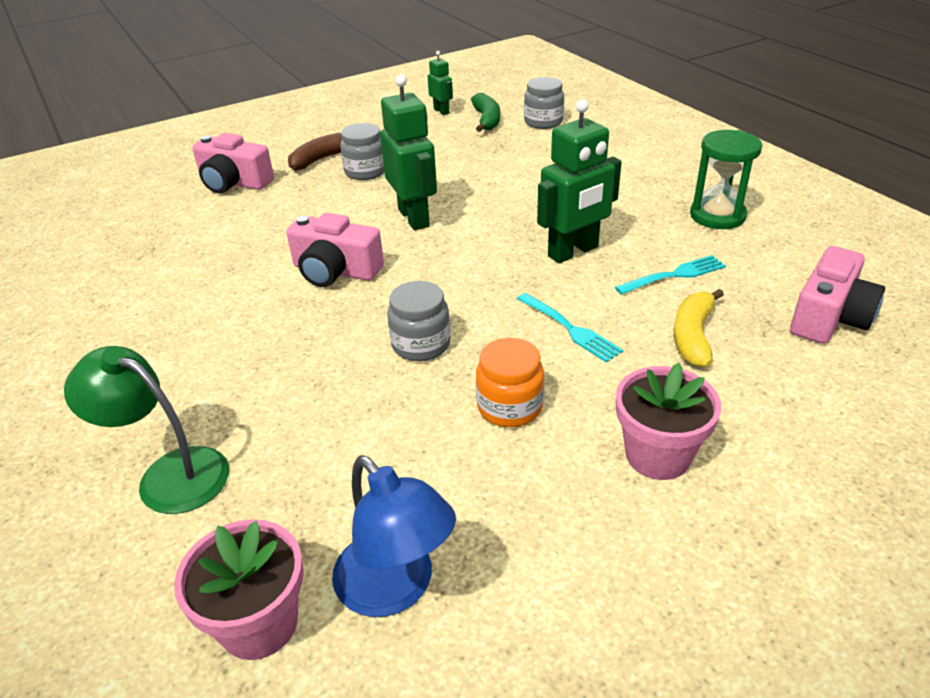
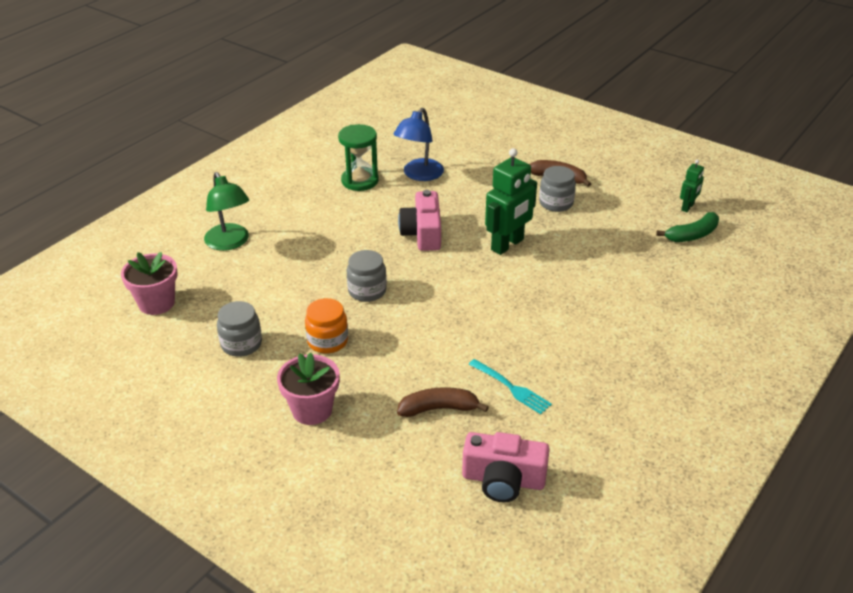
camera: 65 degrees right, 0 degrees up
(169, 474) = (230, 243): green lamp -> green lamp turned 150 degrees clockwise
(234, 183) = (499, 155): pink camera -> none
(395, 588) = (187, 337): blue lamp -> blue lamp (419, 175)
(543, 122) = (716, 267): grey jar -> grey jar (241, 344)
(569, 328) = (416, 348): turquoise fork -> none
(573, 252) = (511, 330): green robot -> none
(693, 336) = (439, 408): yellow banana -> brown banana
(717, 215) = (620, 400): green hourglass -> green hourglass (360, 181)

